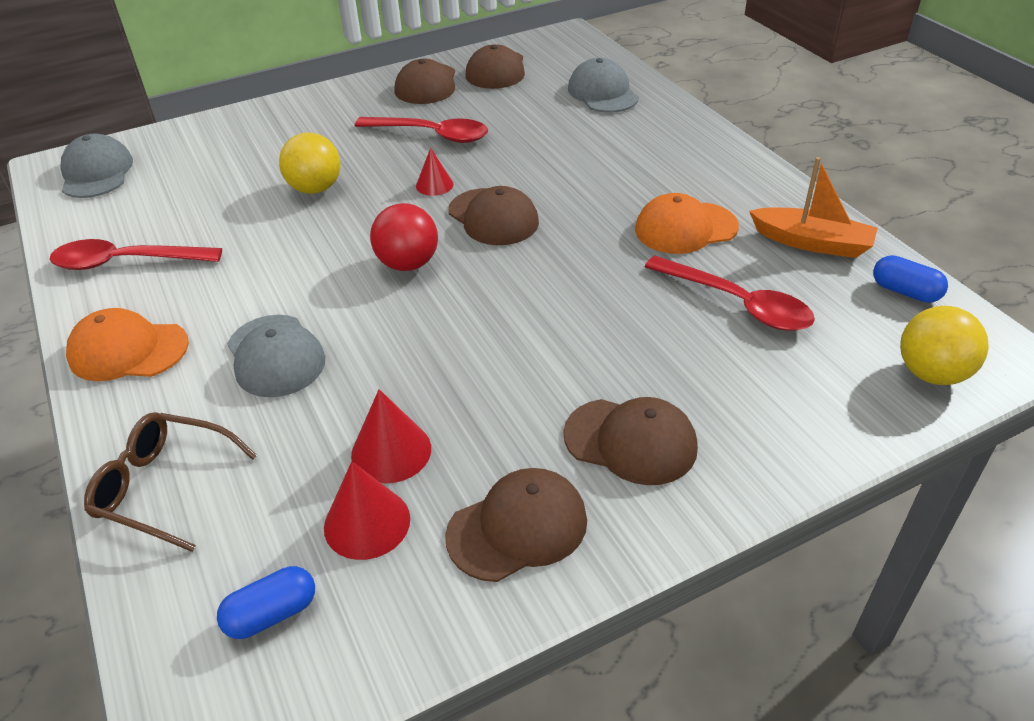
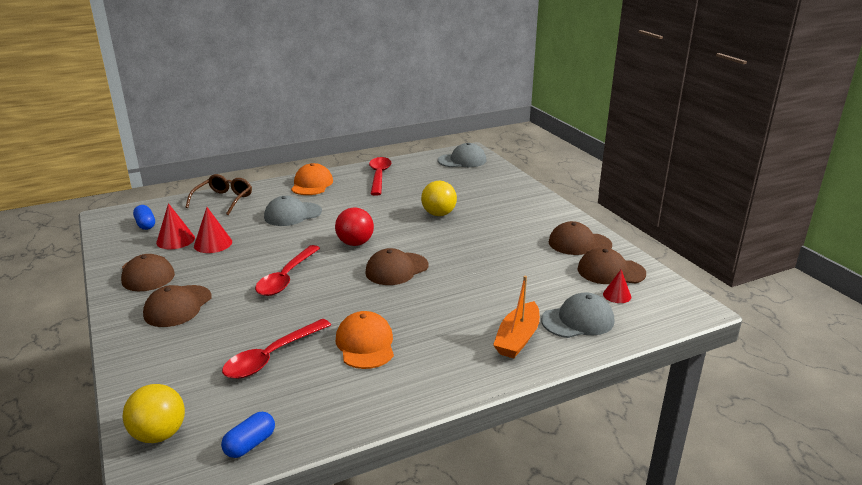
camera: 90 degrees right, 15 degrees down
(431, 135) = (503, 247): red spoon -> red spoon (286, 278)
(434, 185) = (438, 249): red cone -> red cone (617, 295)
(812, 243) = (329, 405): orange boat -> orange boat (517, 338)

